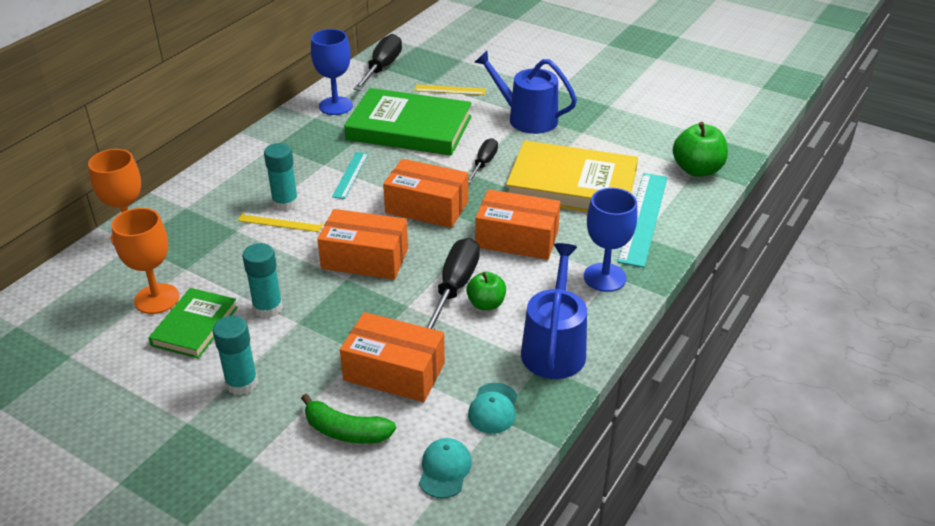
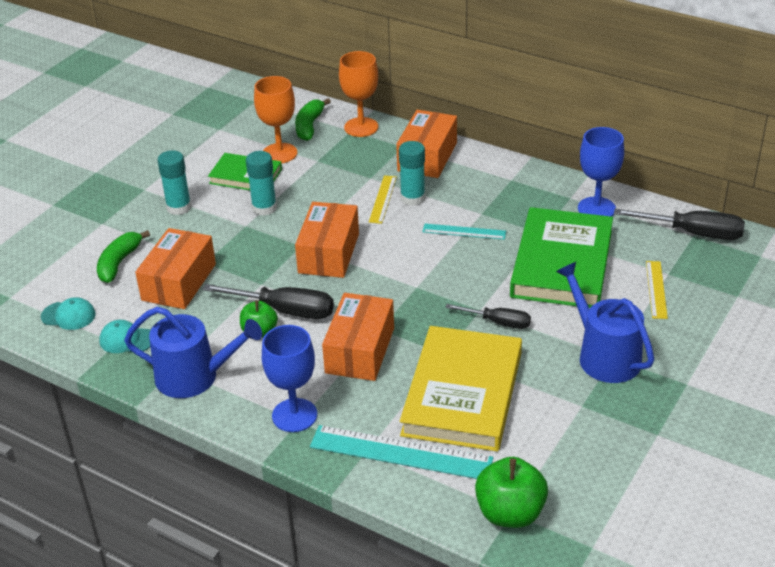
camera: 90 degrees right, 0 degrees up
(107, 275) = (309, 126): none -> green banana
(427, 207) = (411, 285): orange box -> orange box (427, 157)
(527, 118) = (604, 356): blue watering can -> blue watering can turned 60 degrees counterclockwise

